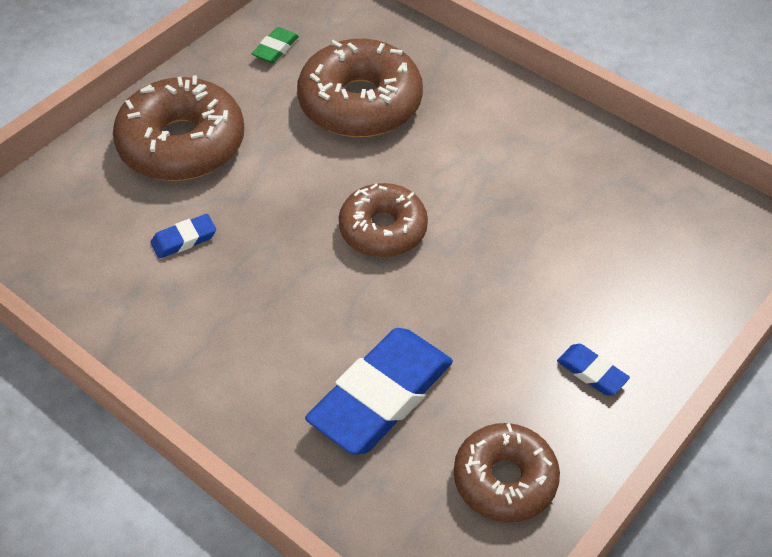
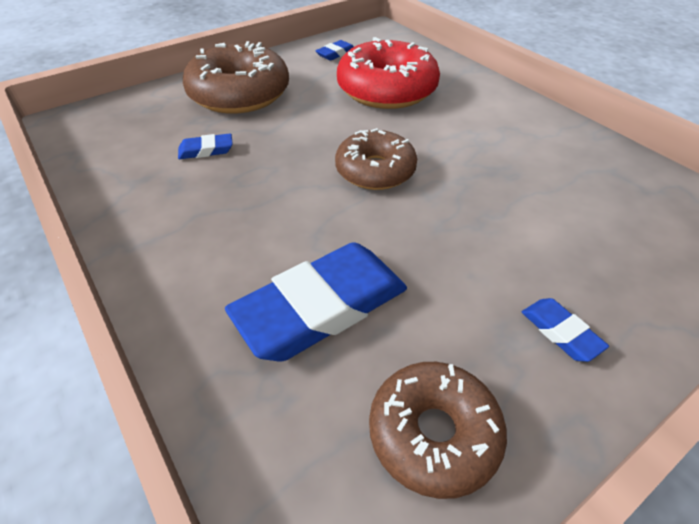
camera: 15 degrees right, 5 degrees down
(275, 48) = (335, 54): green eraser -> blue eraser
(360, 103) = (386, 90): brown donut -> red donut

